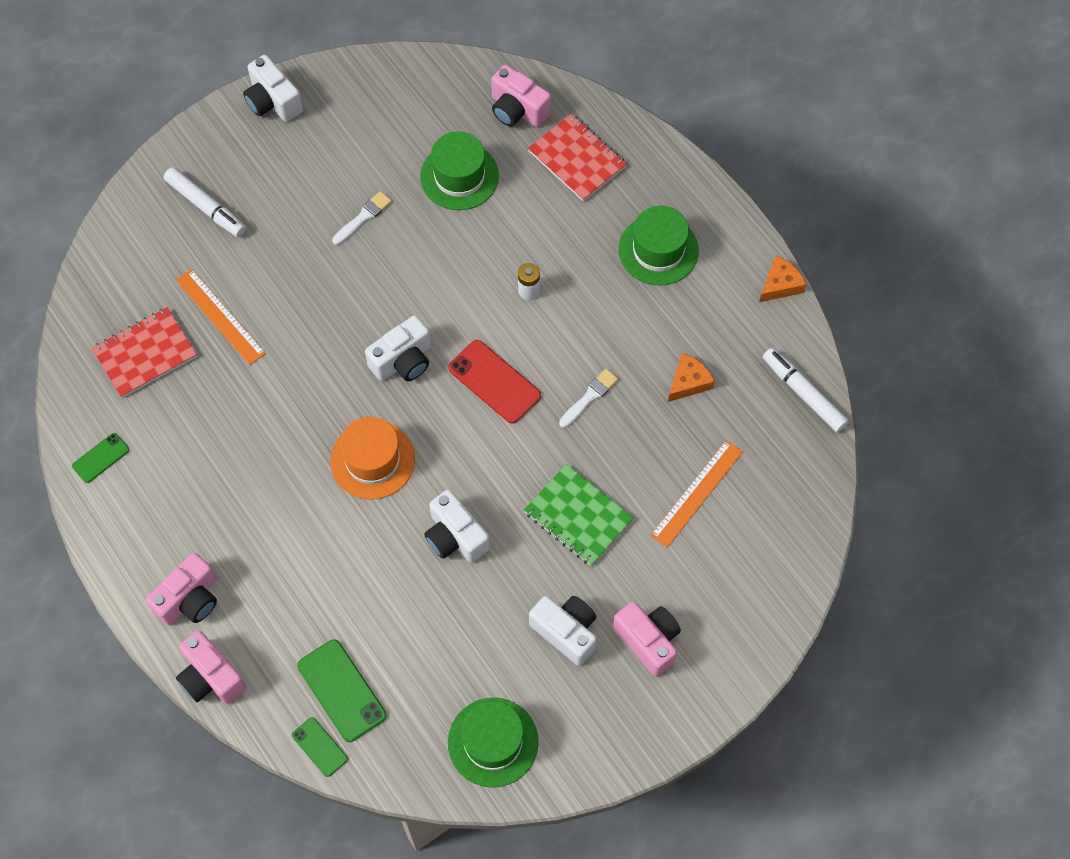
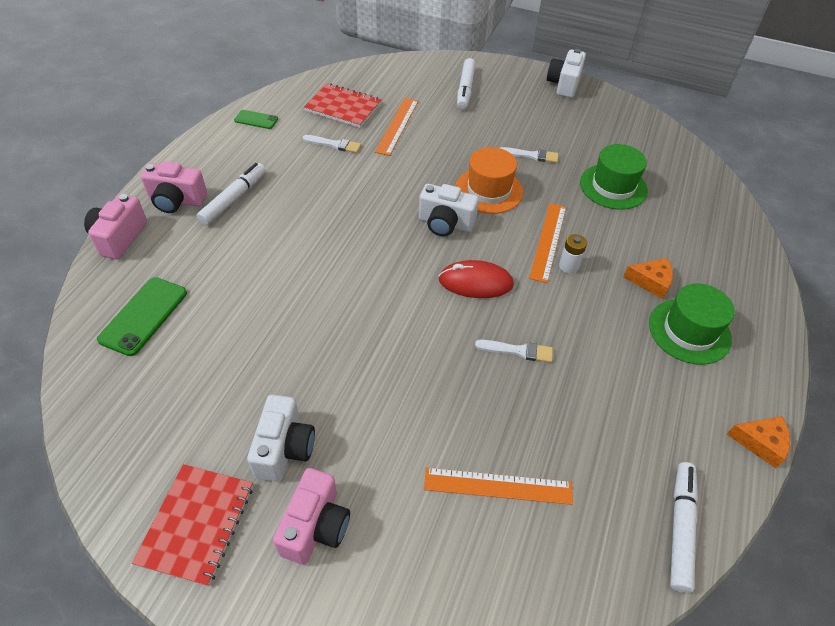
camera: 55 degrees right, 15 degrees down
(207, 398) = (334, 144): none -> white brush
(227, 541) = (234, 199): none -> white marker
(320, 747) = (86, 325): green phone -> none
(372, 460) = (353, 244): orange hat -> orange hat (489, 190)
(455, 537) = (324, 323): white camera -> none
(488, 286) = (548, 241): none -> orange ruler
(493, 742) = (142, 446): green hat -> none
(494, 381) = (475, 282): red phone -> red mouse
(517, 110) = (696, 192): pink camera -> none
(577, 159) = (701, 242): red notebook -> red notebook (196, 524)
(578, 516) = (403, 399): green notebook -> none
(688, 382) = (598, 418): orange cheese -> orange cheese (651, 282)

